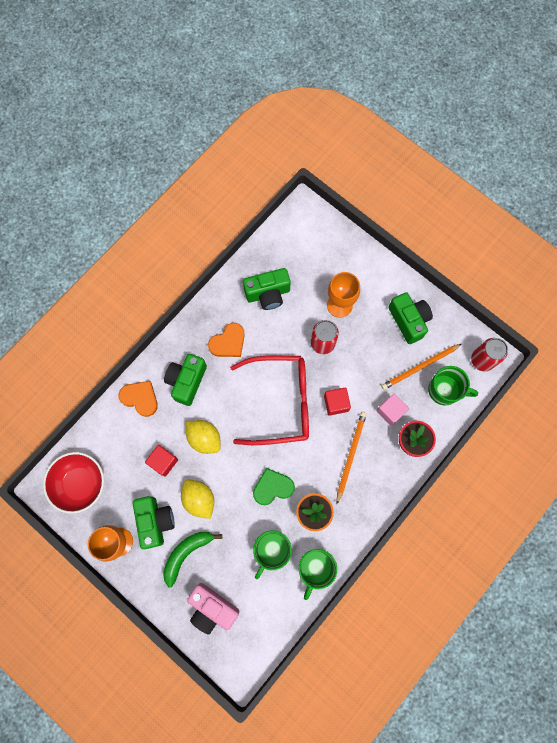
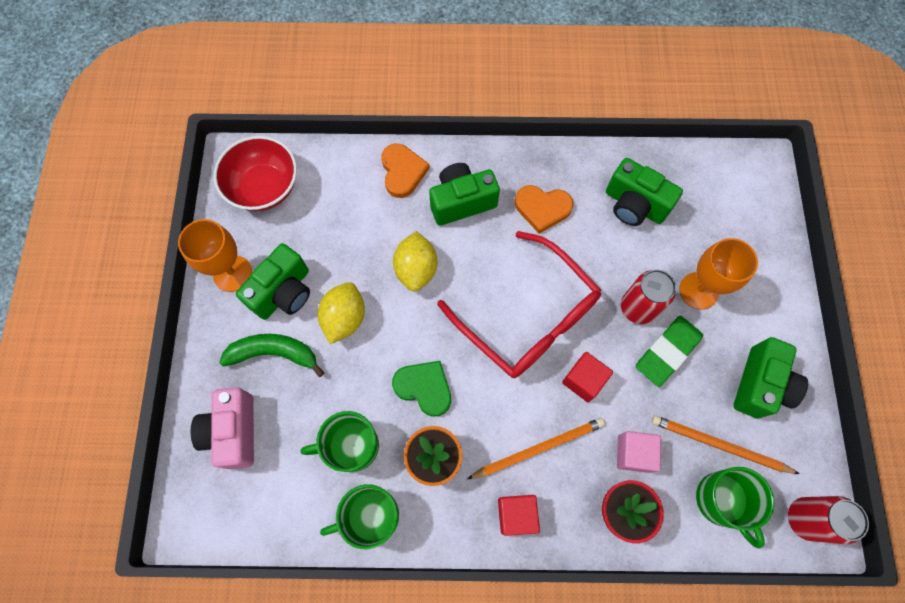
camera: 50 degrees right, 5 degrees down
(163, 461) = (355, 248): red cube -> red cube (516, 514)
(356, 349) = (667, 352): none -> green eraser

